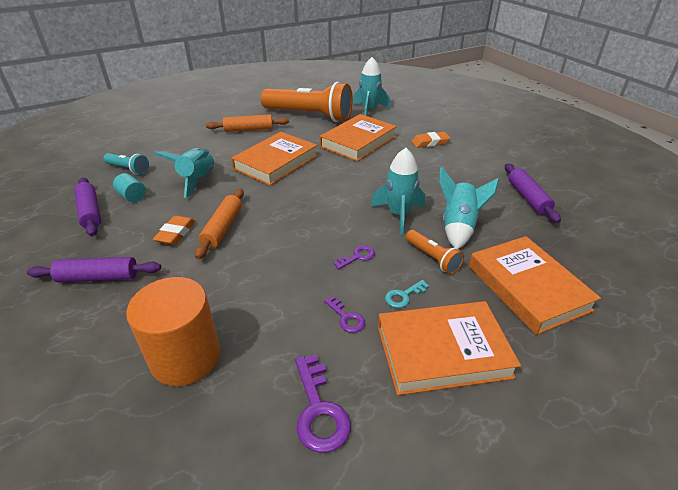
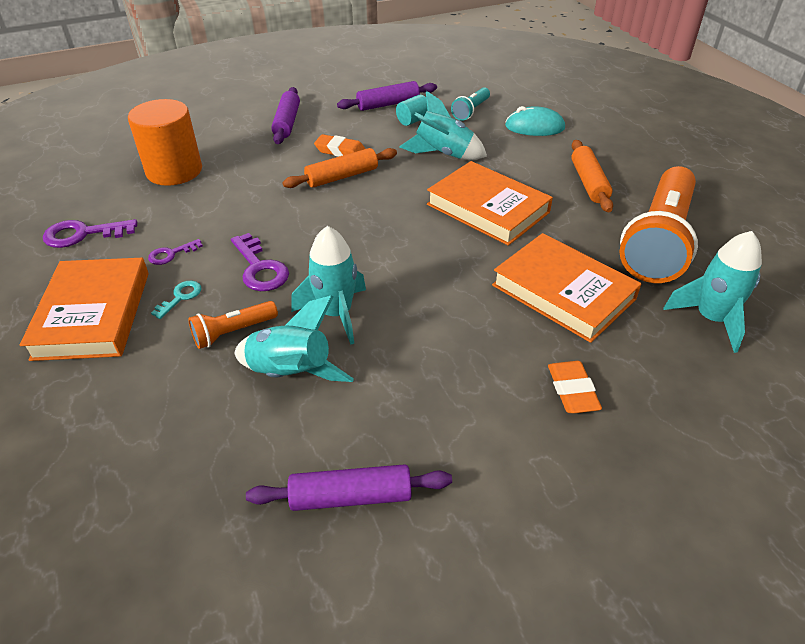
camera: 95 degrees right, 5 degrees up
(168, 144) = (534, 127): none -> turquoise mouse
(222, 228) = (342, 176): orange rolling pin -> orange rolling pin turned 45 degrees counterclockwise
(357, 257) = (260, 268): purple key -> purple key, size x1.71
(403, 296) = (180, 297): turquoise key -> turquoise key turned 60 degrees clockwise
(527, 287) = (139, 416): orange book -> none

